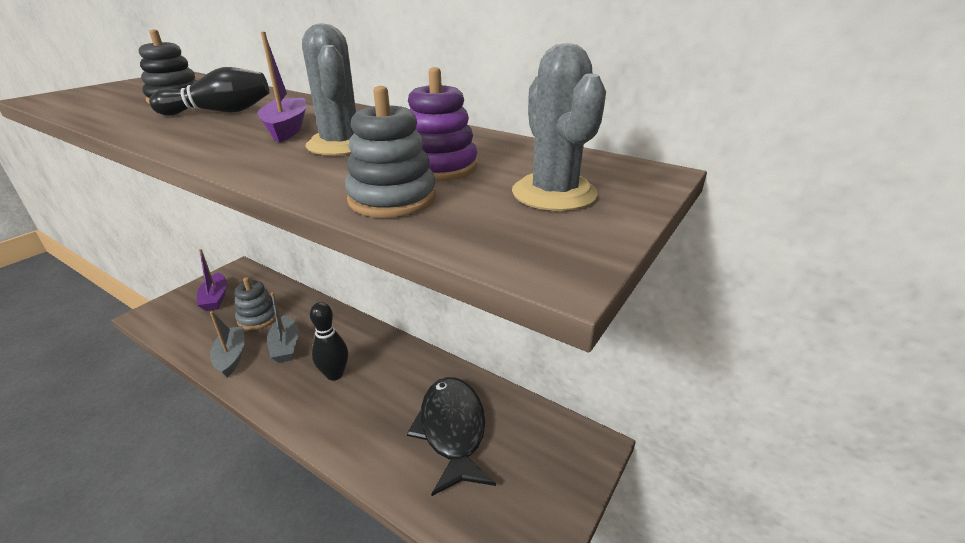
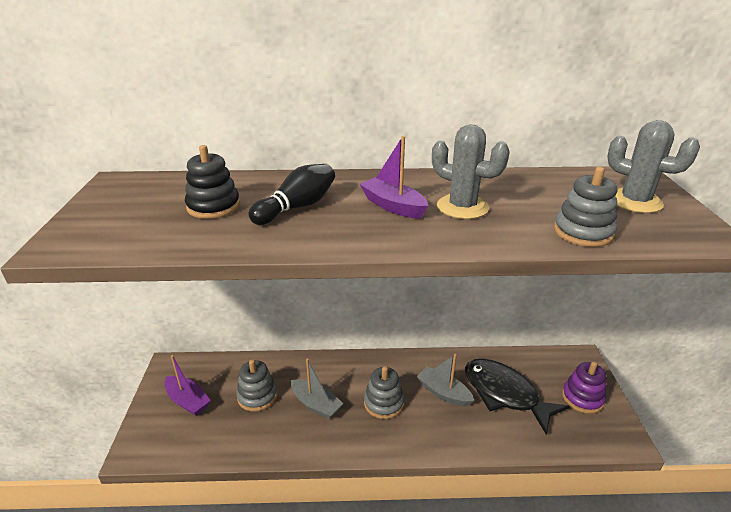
camera: 35 degrees left, 0 degrees up
(231, 356) = (281, 436): grey boat -> grey boat (443, 393)
(335, 374) = (384, 403): black bowling pin -> grey stacking toy
(439, 167) = (553, 204): purple stacking toy -> purple stacking toy (582, 398)

